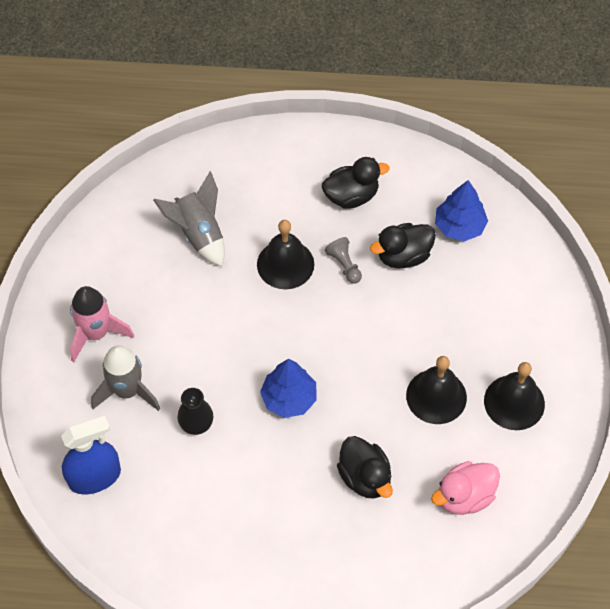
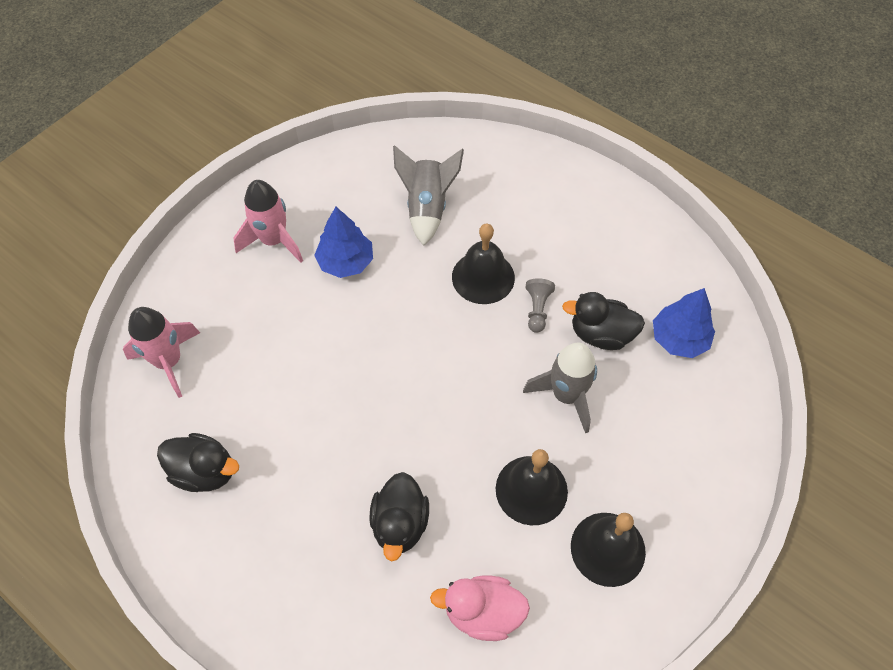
camera: 35 degrees right, 0 degrees up
(94, 477) = (169, 362): blue spray bottle -> pink rocket
(127, 391) = (257, 305): grey rocket -> grey rocket (566, 395)
(196, 425) = (290, 371): black vase -> none
(289, 398) = (390, 400): blue tree -> blue tree (346, 262)
(351, 196) = (592, 252): black duck -> black duck (205, 471)

